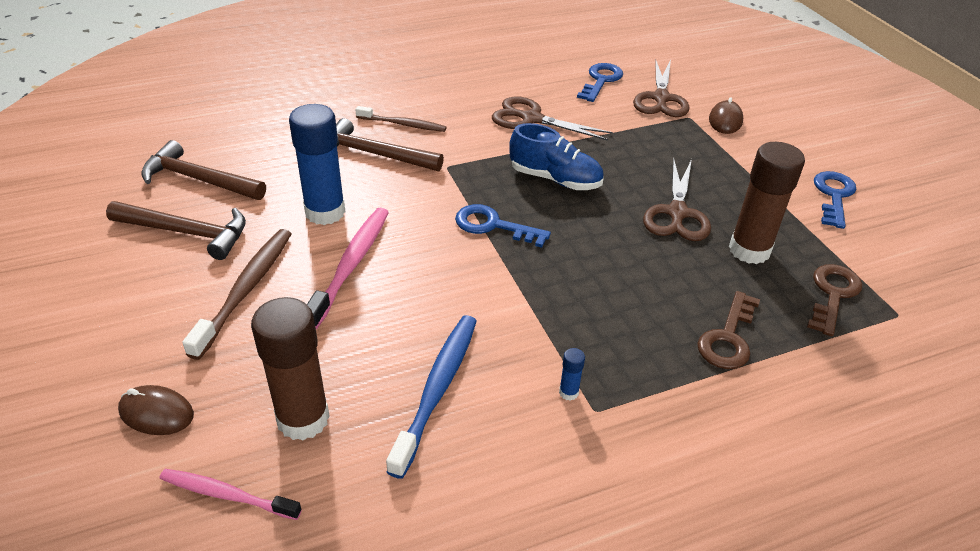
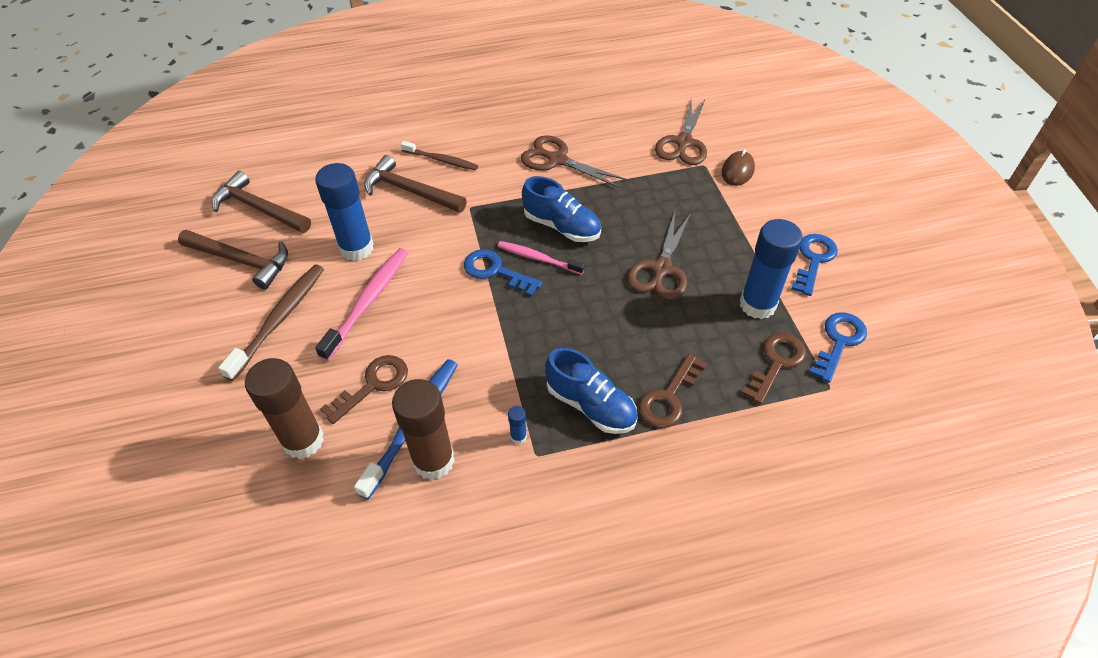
camera: 10 degrees right, 10 degrees up
(156, 413) = (194, 424): brown mouse -> none
(227, 495) = (235, 499): pink toothbrush -> pink toothbrush (538, 258)
(378, 351) = (373, 385): none -> brown key
(601, 80) = (633, 120): blue key -> blue key (839, 342)
(642, 352) = (590, 405): none -> blue shoe
(749, 250) = (715, 312): brown glue stick -> brown glue stick (433, 461)
(791, 240) = (757, 305): none -> blue glue stick

